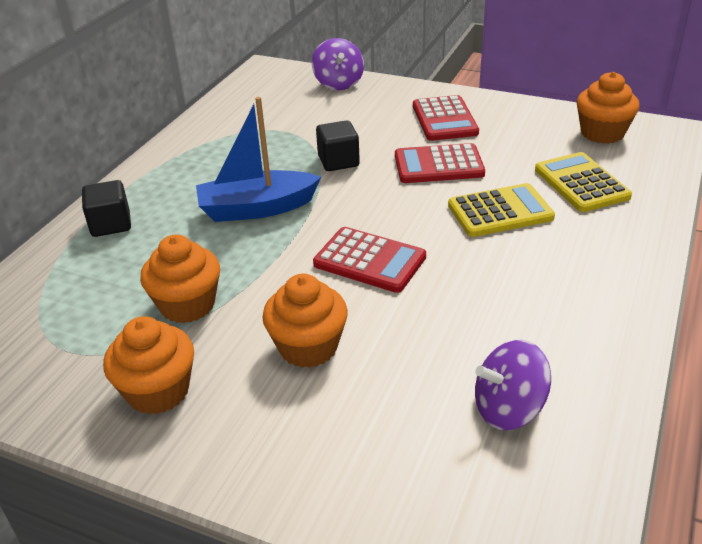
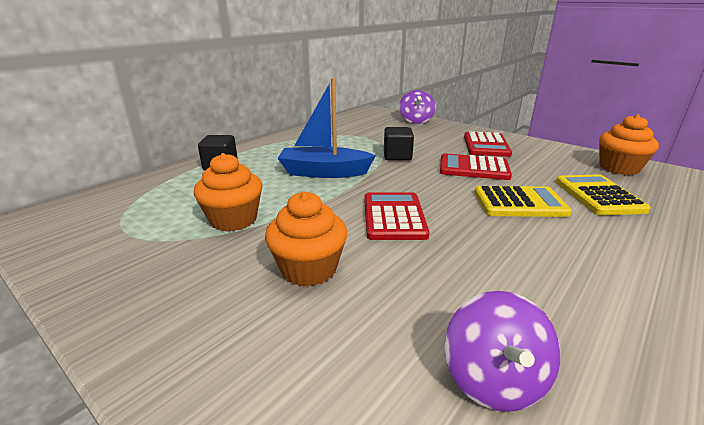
camera: 15 degrees right, 10 degrees down
(158, 391) = (162, 276): orange cupcake -> none
(369, 261) = (393, 217): red calculator -> red calculator turned 135 degrees counterclockwise
(508, 409) = (494, 379): purple spinning top -> purple spinning top turned 90 degrees counterclockwise

